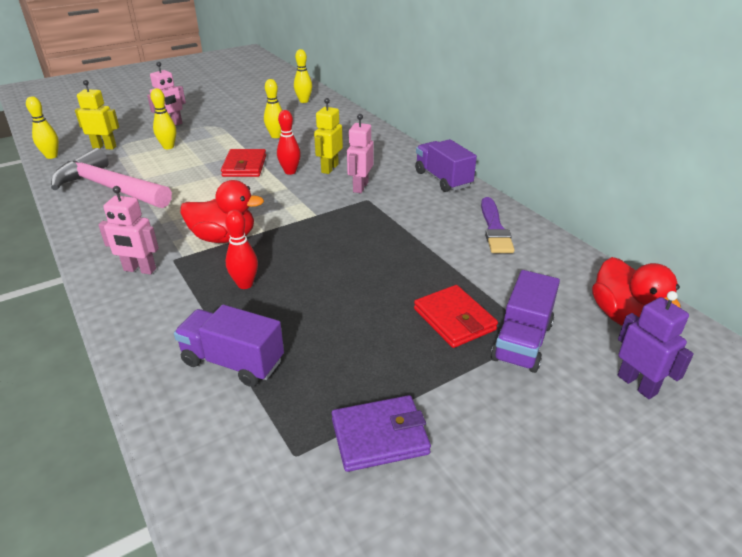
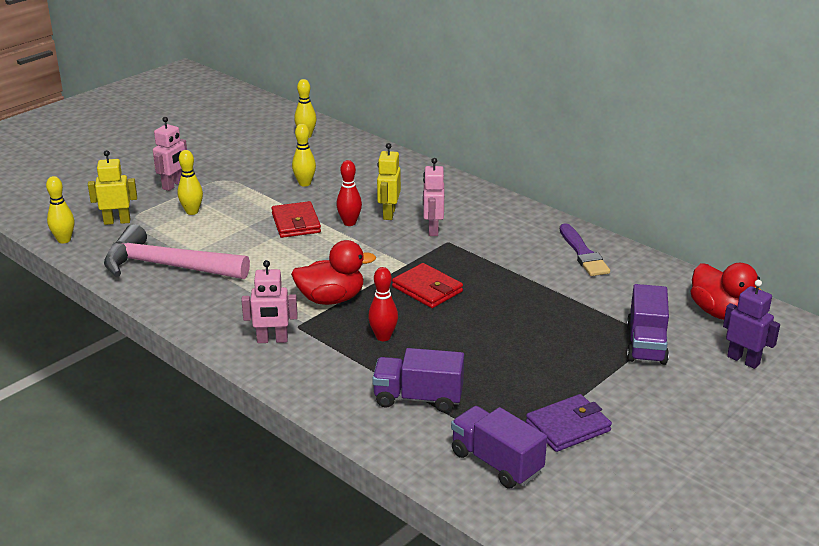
camera: 15 degrees left, 5 degrees down
(443, 179) = (511, 210): purple truck -> purple truck (496, 462)
(454, 319) = (584, 336): red wallet -> red wallet (427, 289)

